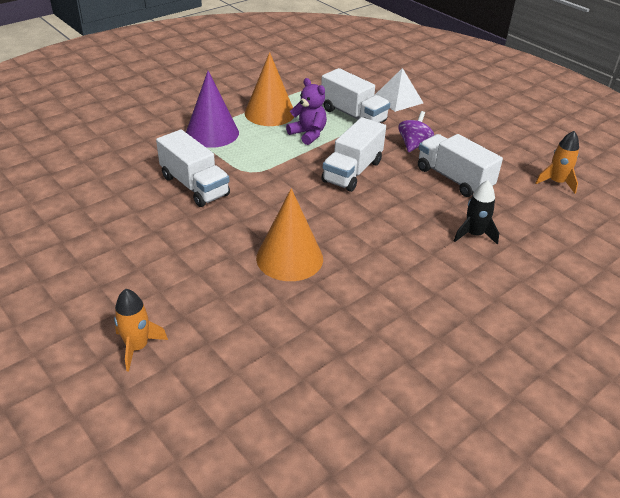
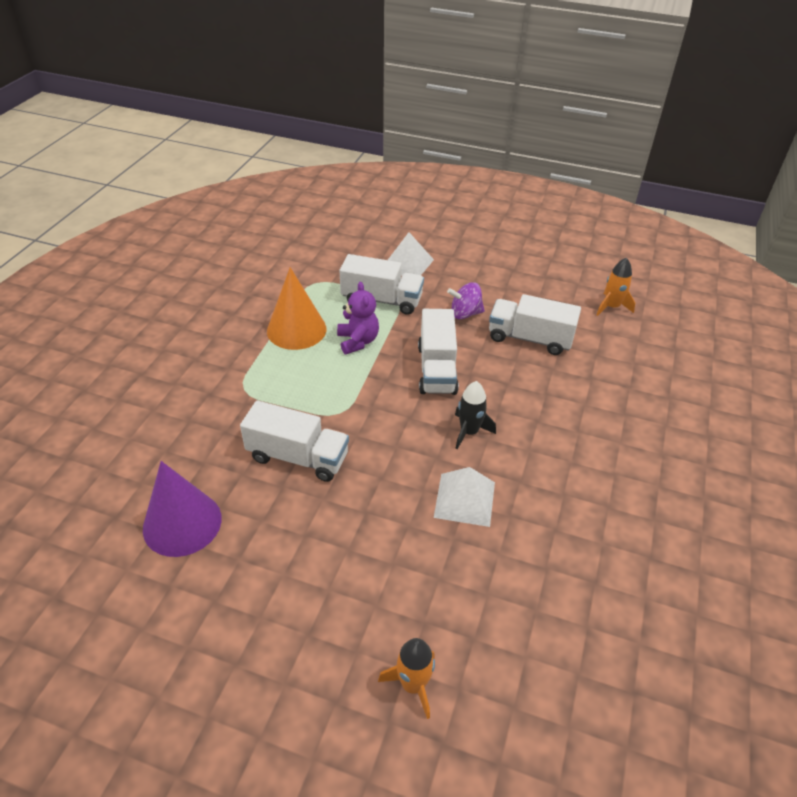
camera: 30 degrees left, 5 degrees up
(212, 133) = (257, 380): purple cone -> purple cone (182, 523)
(289, 258) = (464, 499): orange cone -> white pyramid
(308, 134) = (358, 341): purple teddy bear -> purple teddy bear turned 60 degrees clockwise
(413, 145) = (465, 314): purple spinning top -> purple spinning top turned 90 degrees counterclockwise
(474, 234) = (594, 394): black rocket -> black rocket (469, 432)

